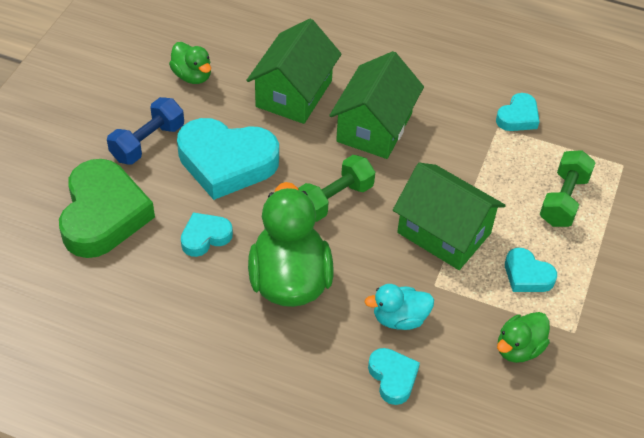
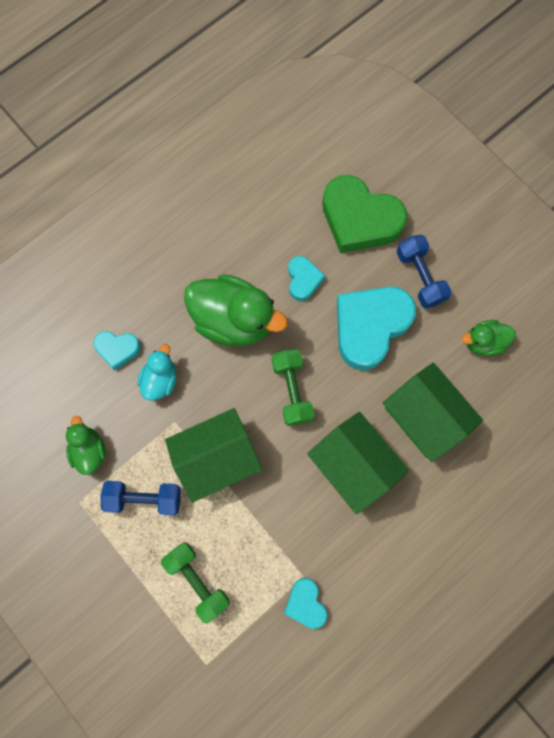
camera: 120 degrees right, 25 degrees up
(527, 275) = (144, 498): turquoise heart -> blue dumbbell

